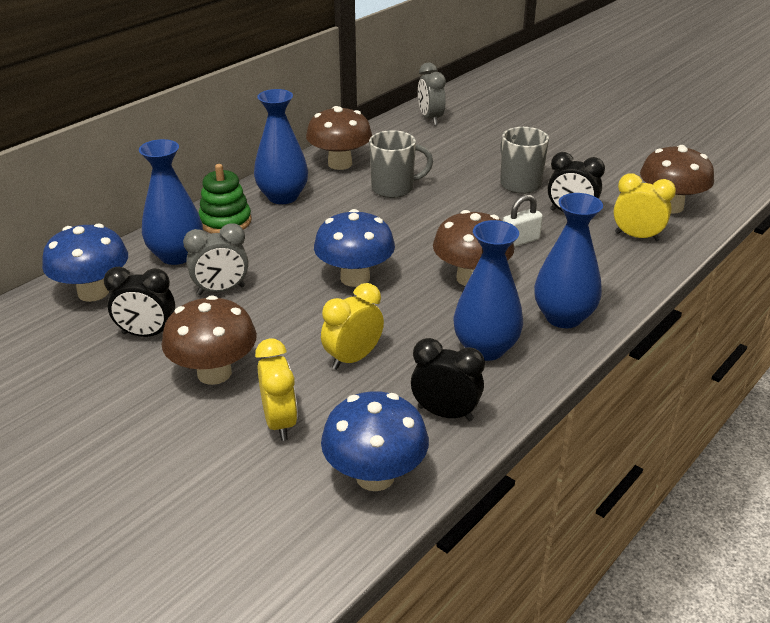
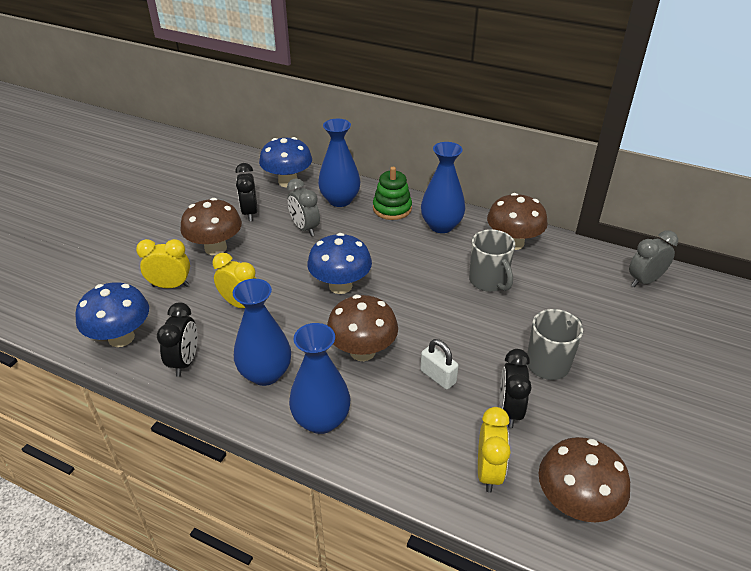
camera: 75 degrees right, 5 degrees up
(280, 422) = (170, 286): yellow clock -> yellow clock turned 150 degrees counterclockwise

